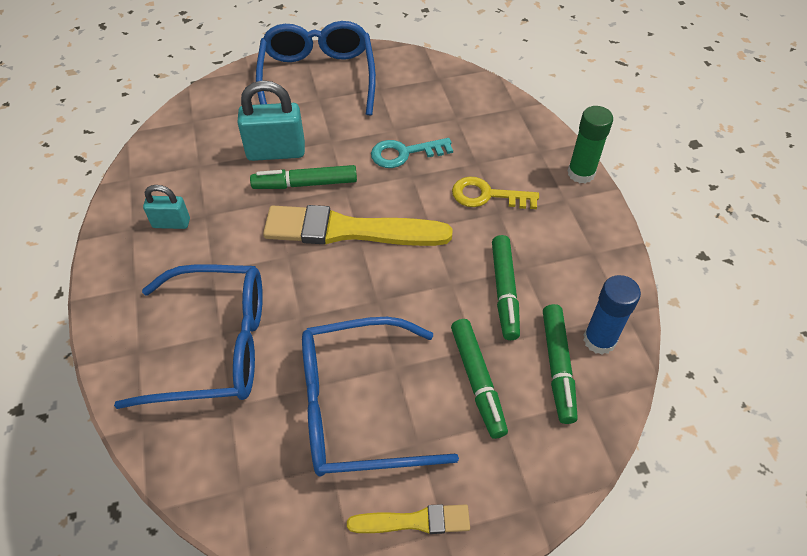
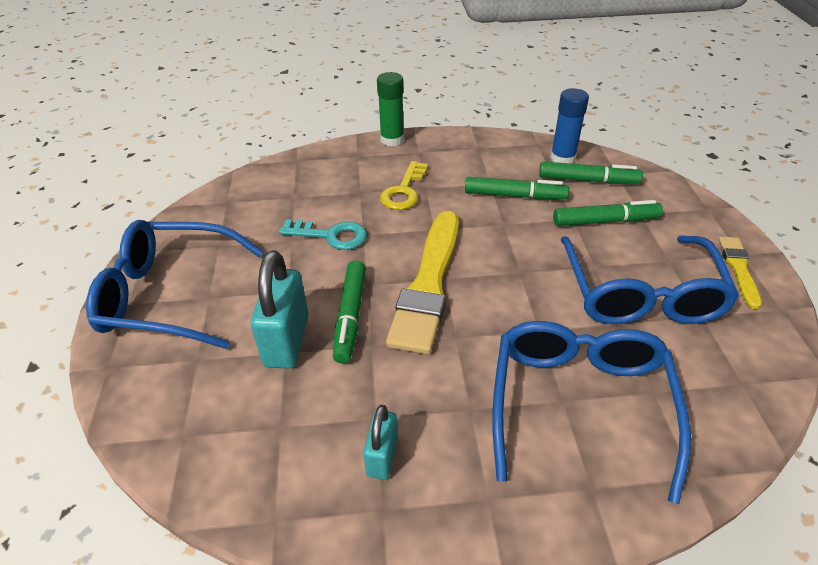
camera: 80 degrees left, 10 degrees down
(404, 153) = (330, 236): turquoise key -> turquoise key turned 75 degrees counterclockwise

